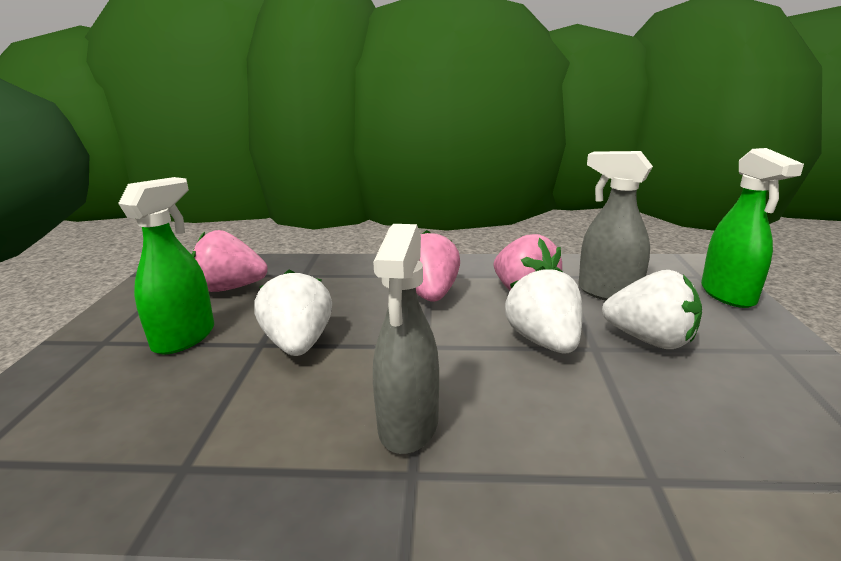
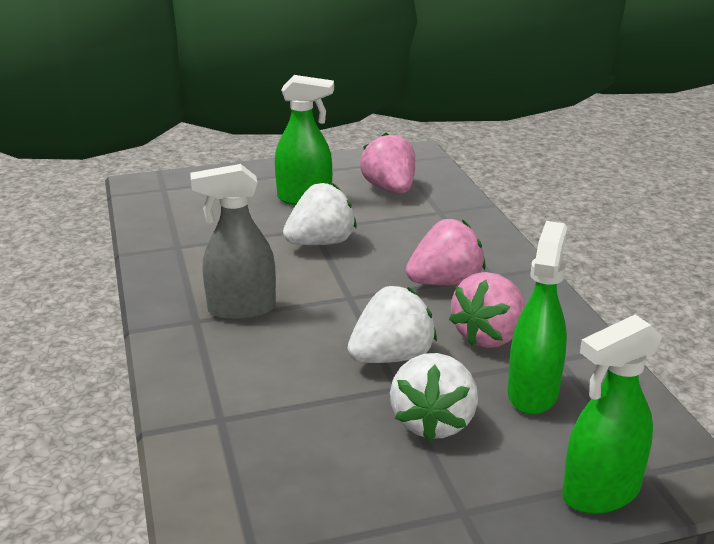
camera: 70 degrees right, 5 degrees up
(607, 293) = (532, 393): grey spray bottle -> green spray bottle

